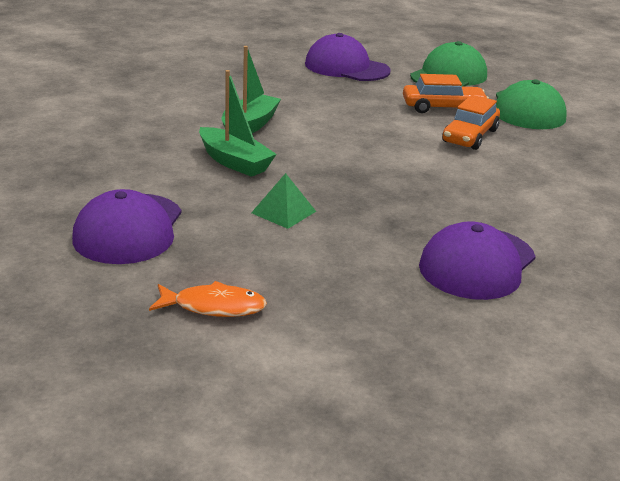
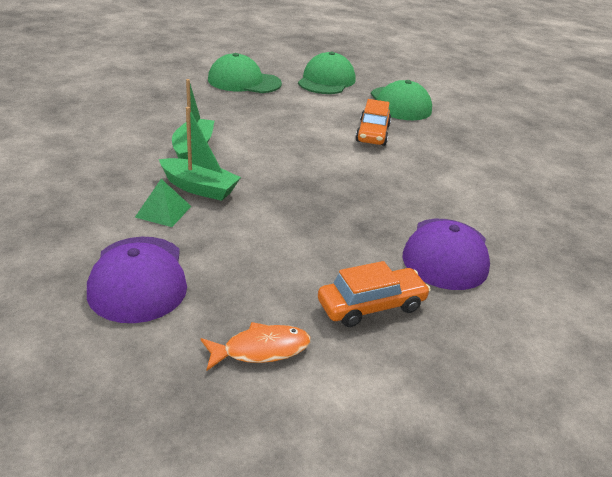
camera: 20 degrees left, 5 degrees up
(283, 212) = (268, 232): green pyramid -> green pyramid (163, 211)
(346, 67) = (244, 82): purple cap -> green cap
(443, 108) = (338, 110): orange car -> orange car (371, 305)

